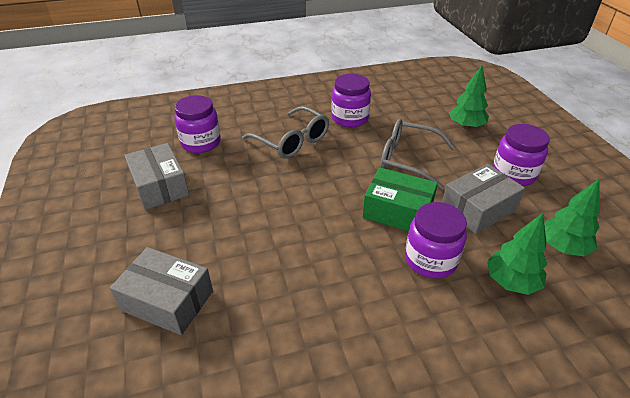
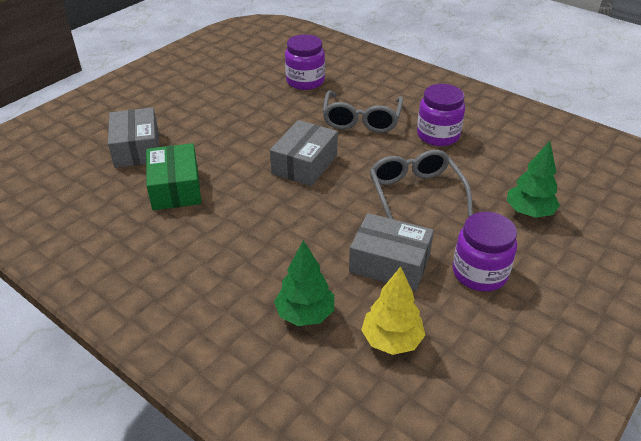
camera: 55 degrees right, 0 degrees up
(160, 186) = (237, 90): grey box -> grey box (304, 164)
(398, 211) = (331, 214): green box -> green box (175, 188)
(430, 260) = (287, 255): purple jar -> none
(562, 247) = (391, 340): green tree -> yellow tree

